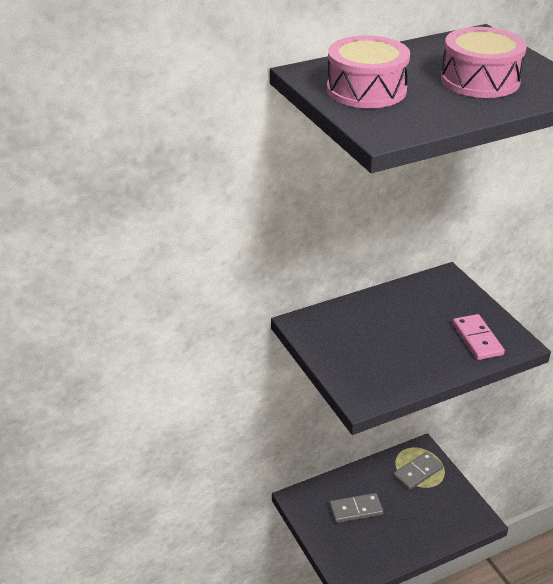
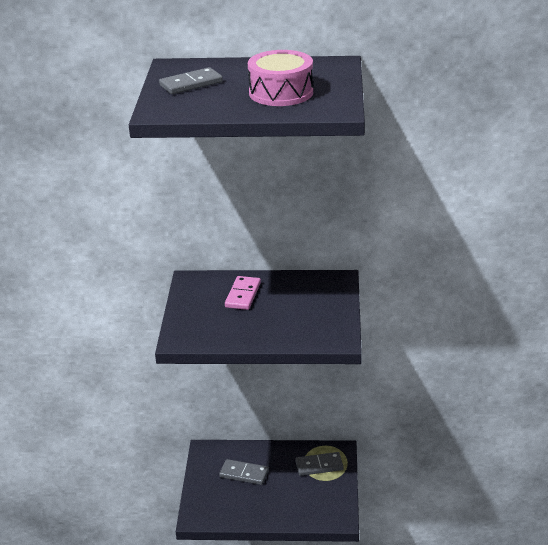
camera: 30 degrees right, 5 degrees down
(366, 90) = (191, 84): pink drum -> grey domino
(477, 339) = (310, 328): pink domino -> pink domino (243, 295)

